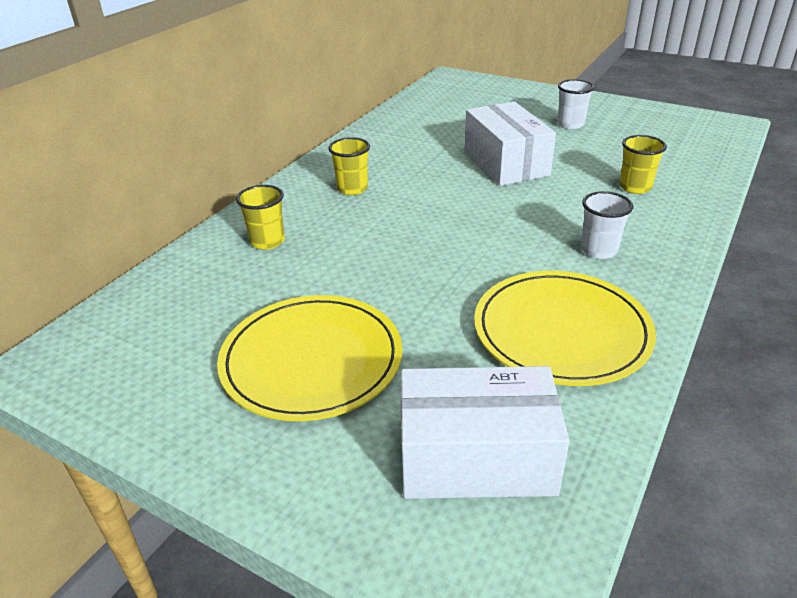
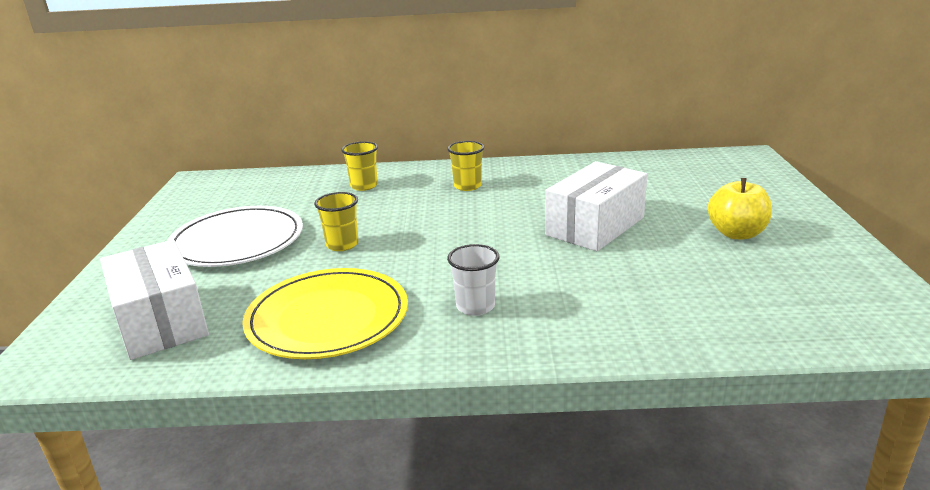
camera: 60 degrees right, 10 degrees down
(312, 360) = (237, 241): yellow plate -> white plate
(570, 124) = (736, 233): white cup -> yellow apple
(635, 187) = (633, 299): yellow cup -> yellow cup (342, 245)

